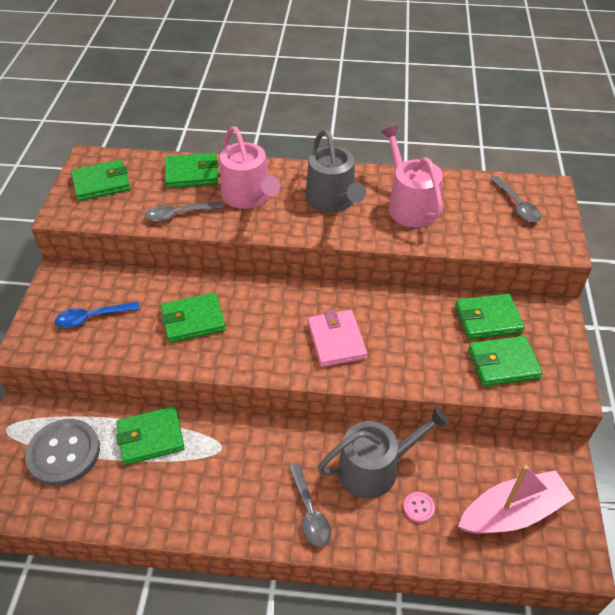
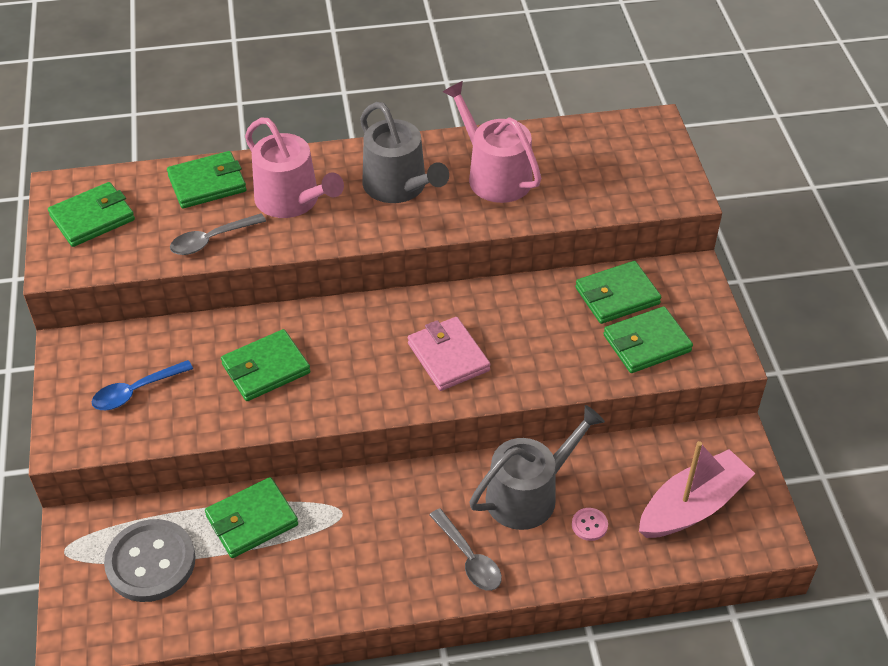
camera: 15 degrees left, 0 degrees up
(517, 205) = (621, 152): grey spoon -> none

